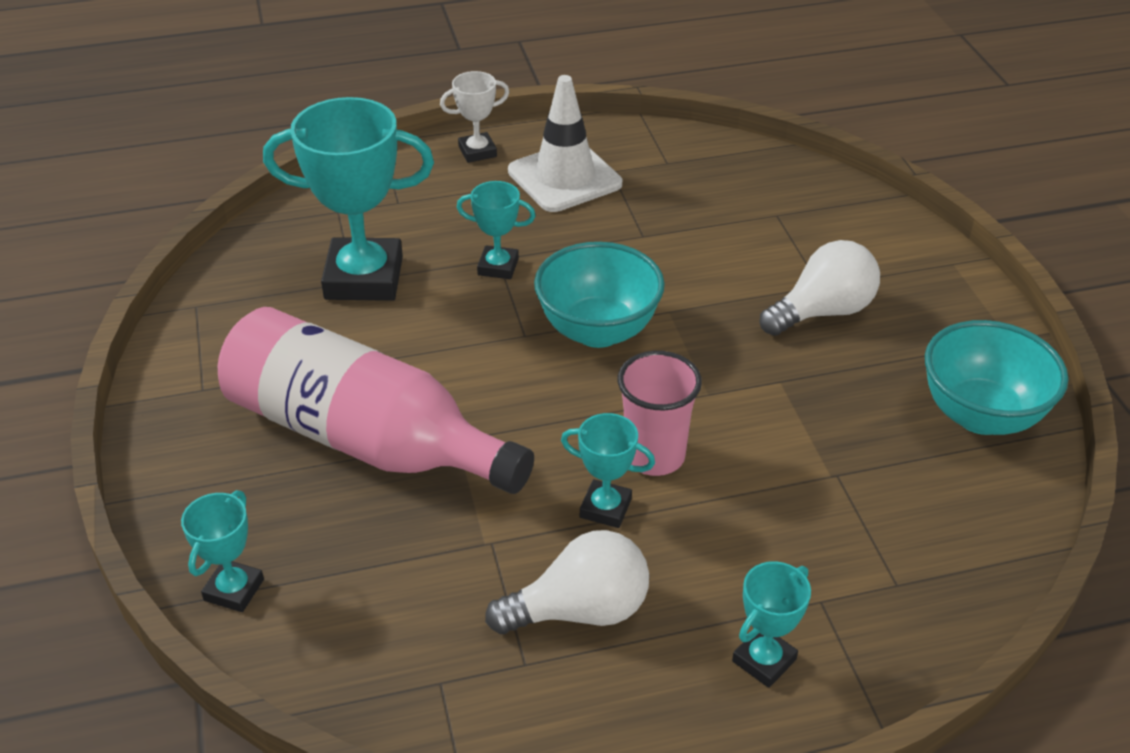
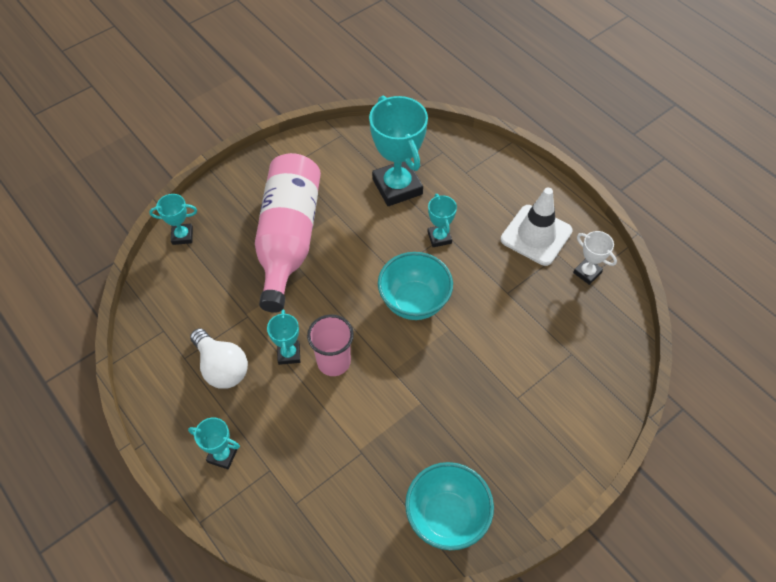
camera: 65 degrees right, 15 degrees up
(477, 152) = (532, 186): white trophy -> white trophy (587, 272)
(822, 312) = (492, 406): white light bulb -> none

